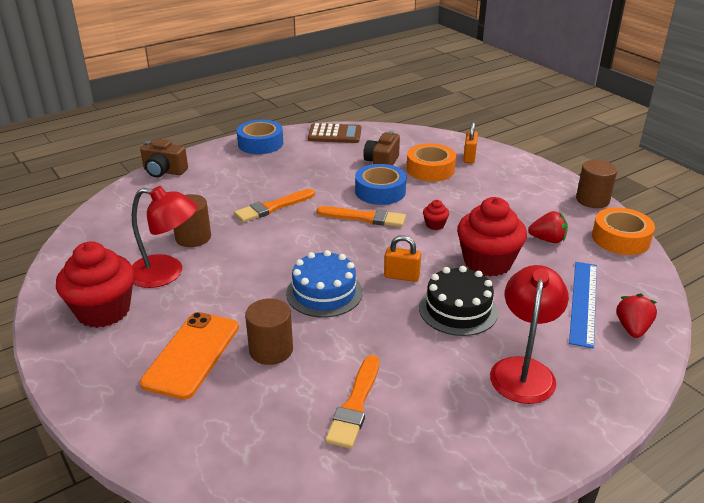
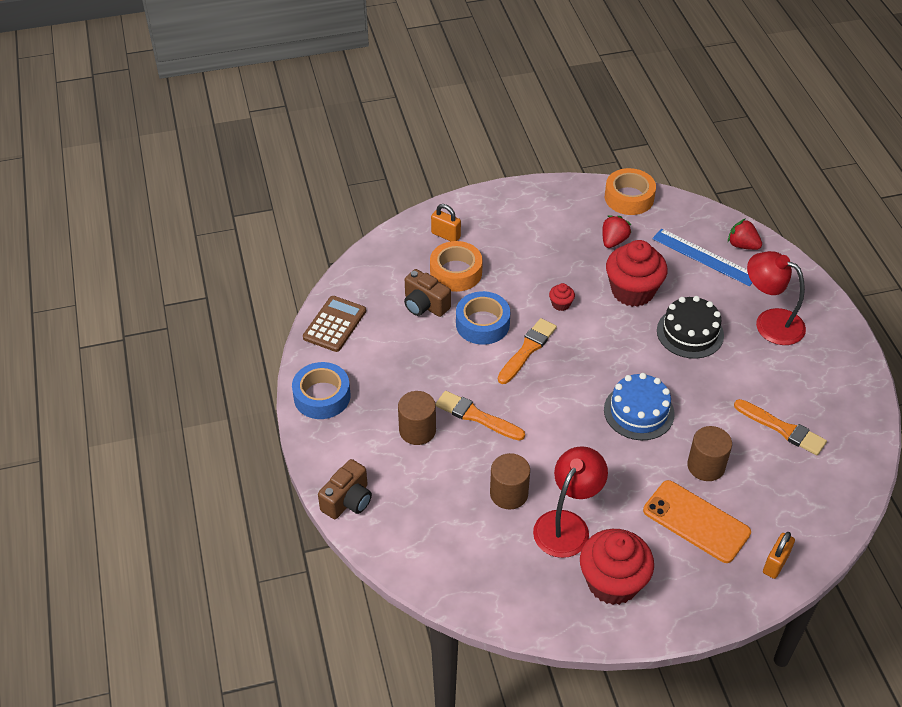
camera: 70 degrees left, 15 degrees up
(273, 207) = (476, 416): orange brush -> orange brush turned 135 degrees clockwise
(401, 276) = (633, 353): orange padlock -> orange padlock (775, 564)
(592, 200) = (563, 186): brown cylinder -> brown cylinder (417, 430)

